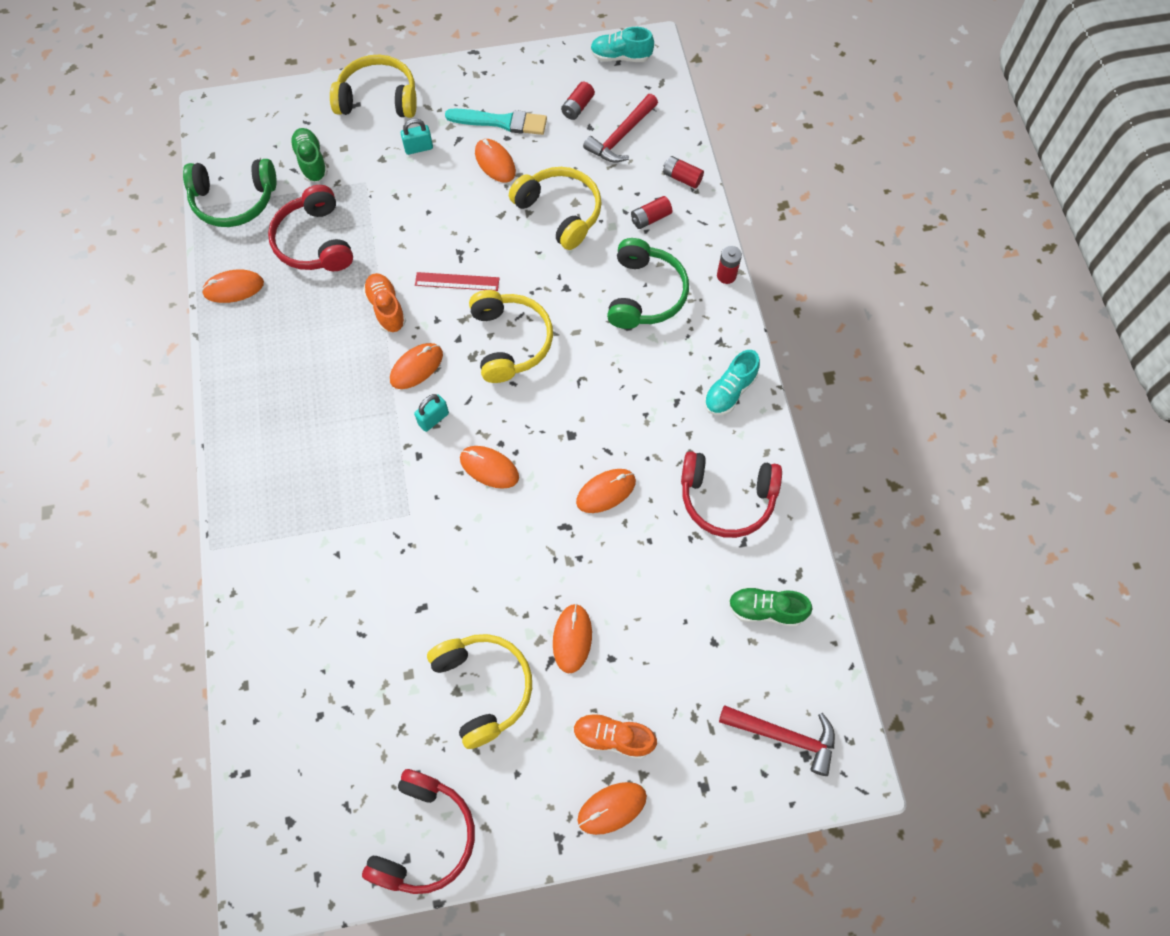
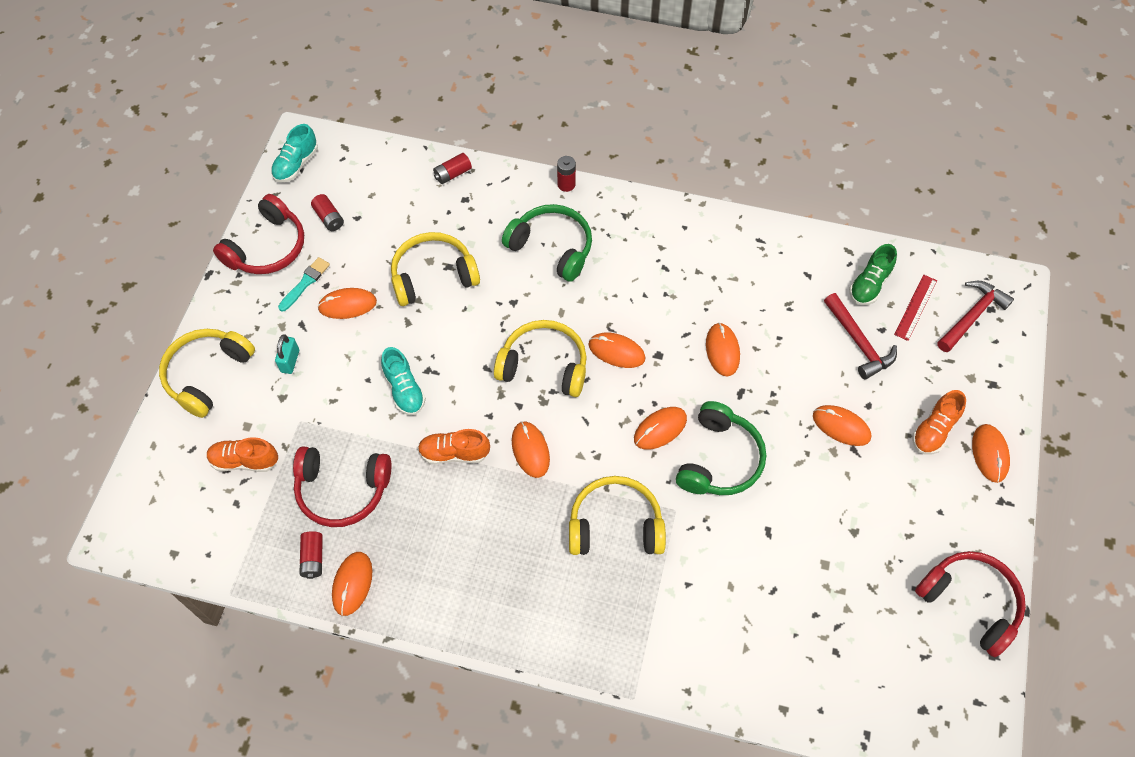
camera: 65 degrees left, 5 degrees down
(234, 200) = (246, 549): green headphones -> green headphones (719, 459)
(311, 162) = (245, 461): green shoe -> orange shoe
(433, 419) = (590, 455): turquoise padlock -> none
(457, 282) = (458, 384): red ruler -> red ruler (915, 307)
(483, 688) = (858, 509): yellow headphones -> yellow headphones (615, 525)
(501, 122) = (305, 283): turquoise brush -> turquoise brush, size x0.66
(556, 396) = (616, 352): none -> orange mouse
(621, 136) = (382, 199): red hammer -> red hammer (858, 342)
(650, 218) = (480, 213): red battery -> red battery (313, 558)
(726, 498) = (766, 270): red headphones -> red headphones (267, 247)
(729, 391) = (674, 228): turquoise shoe -> turquoise shoe (404, 390)

